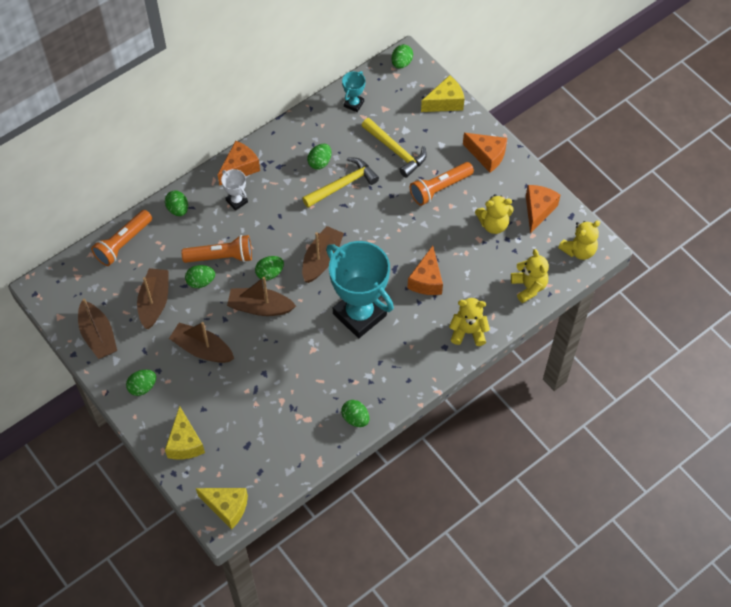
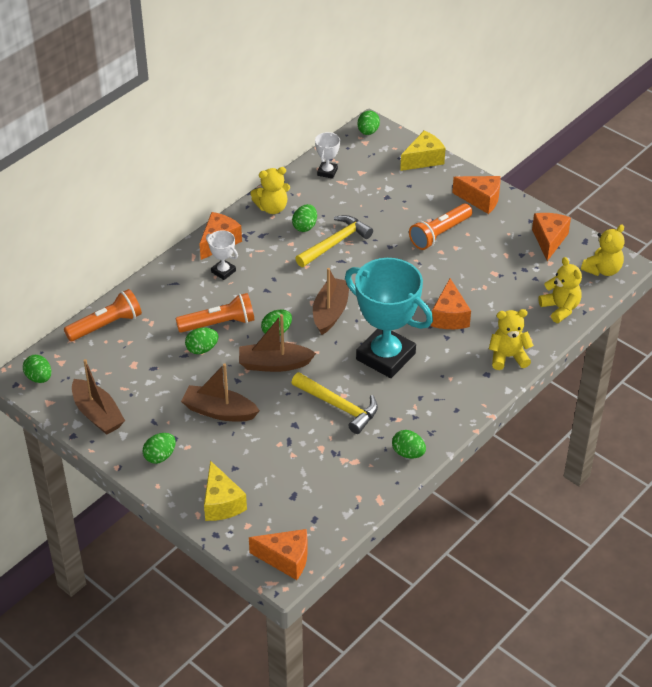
camera: 10 degrees left, 15 degrees down
(123, 243) = (106, 325): orange flashlight -> orange flashlight turned 150 degrees counterclockwise
(154, 302) = (154, 374): brown boat -> none
(178, 209) = (160, 287): green egg -> green egg (39, 378)
(227, 507) = (286, 559): yellow cheese -> orange cheese
(354, 104) = (327, 172): turquoise trophy -> white trophy
(396, 151) = (384, 207): yellow hammer -> yellow hammer (339, 406)
(493, 224) = (506, 258): yellow teddy bear -> yellow teddy bear (272, 208)

